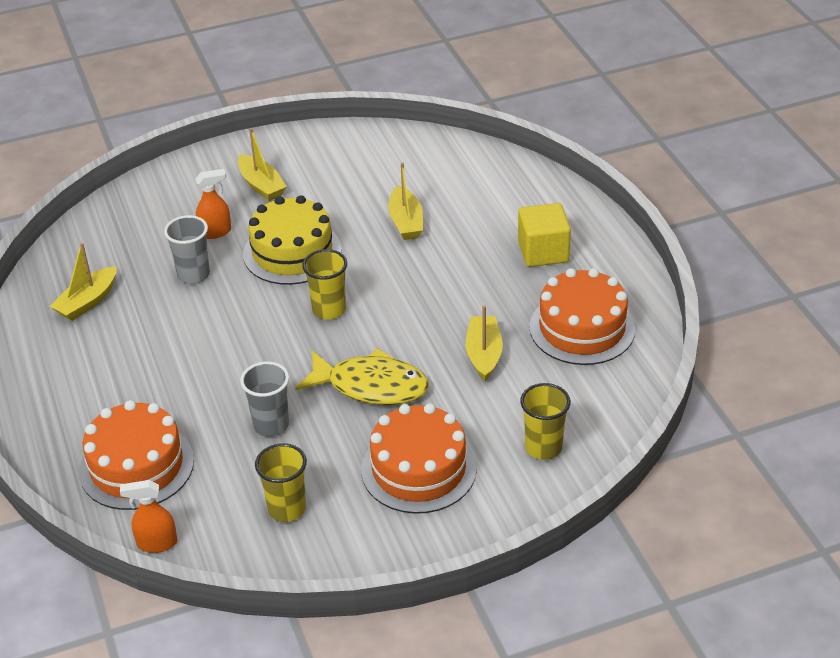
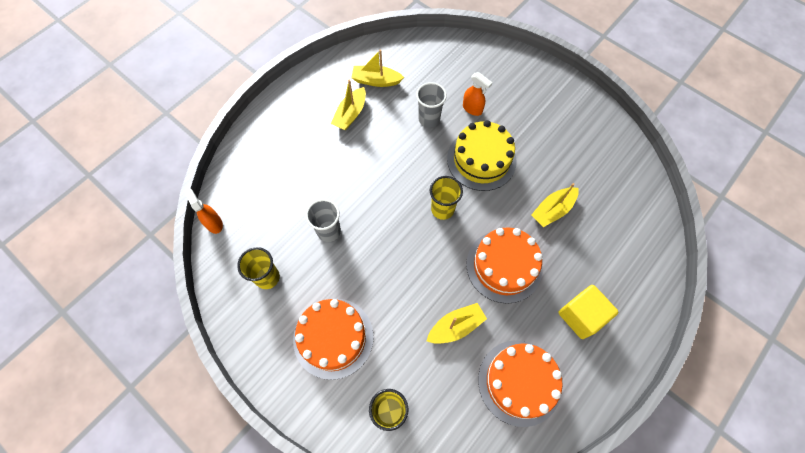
camera: 60 degrees right, 25 degrees up
(136, 466) = (265, 180): orange cake -> orange cake (504, 266)
(261, 185) = (530, 108): yellow boat -> yellow boat (350, 114)
(371, 386) = (389, 270): yellow fish -> none

